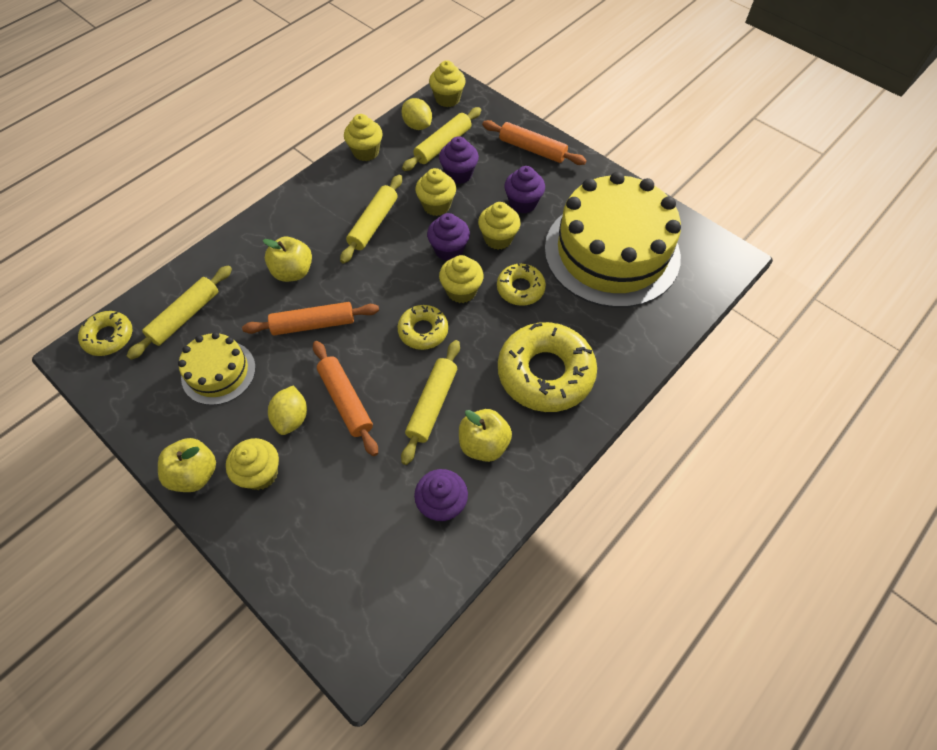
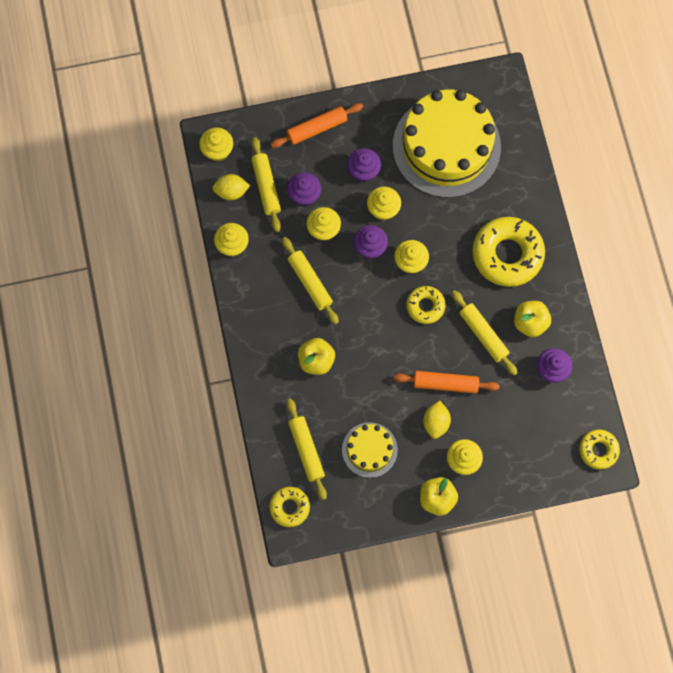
camera: 55 degrees left, 15 degrees up
(292, 418) = (436, 422): yellow lemon -> yellow lemon turned 60 degrees clockwise
(313, 324) = (372, 371): orange rolling pin -> none
(520, 288) = (434, 224): yellow donut -> yellow donut (598, 450)

